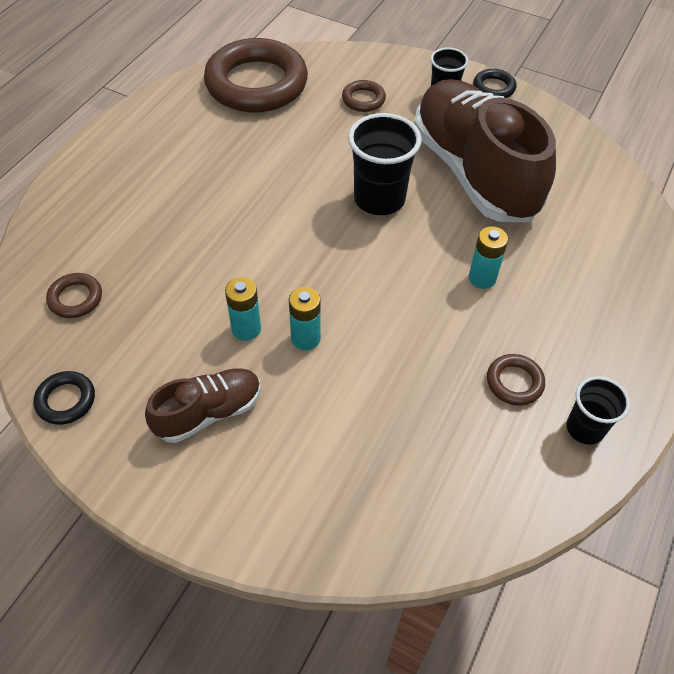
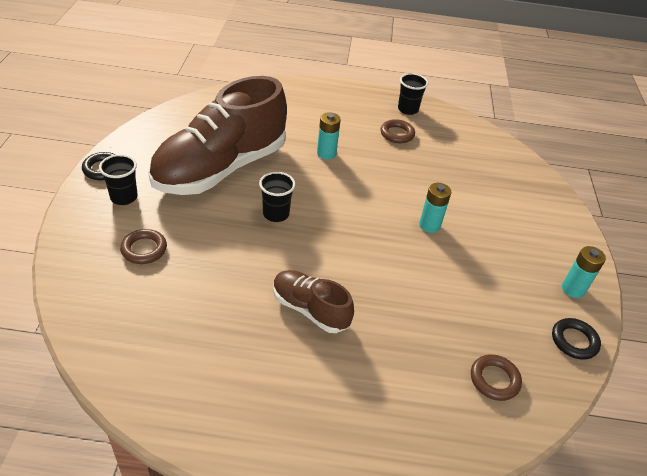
camera: 115 degrees left, 10 degrees down
(208, 413) = (518, 257): brown shoe -> brown shoe (310, 309)
(246, 329) = (444, 258): turquoise battery -> turquoise battery (573, 289)
(256, 84) = (139, 343): brown ring -> none
(379, 199) = (276, 214): black cup -> black cup, size x0.61

